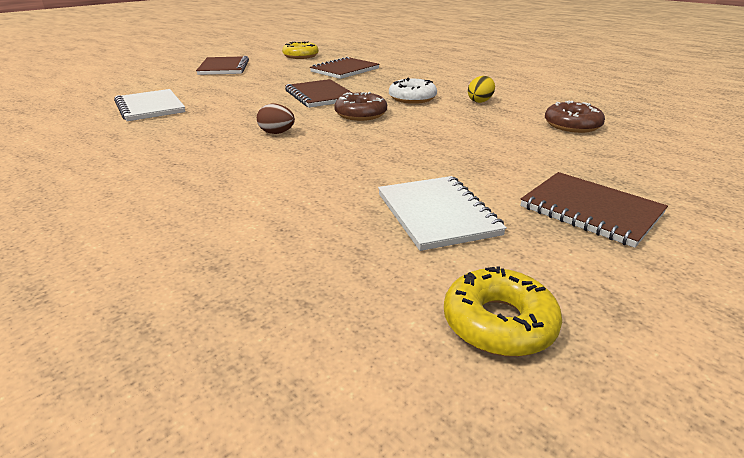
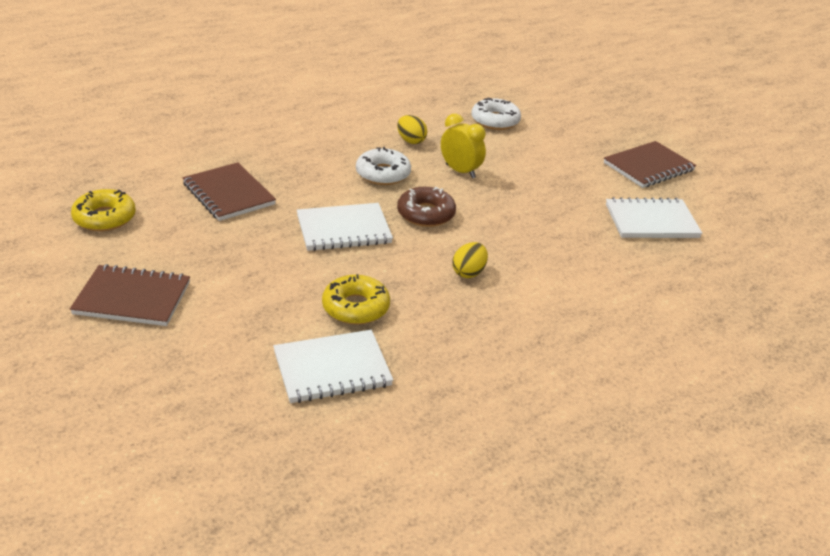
camera: 80 degrees left, 5 degrees up
(277, 133) = (469, 272): brown egg -> yellow egg
(320, 96) = (343, 230): brown notebook -> white notebook
(447, 119) = (460, 171): none -> yellow clock
(498, 323) = (763, 230): yellow donut -> yellow donut (355, 307)
(572, 125) = (495, 121): brown donut -> white donut

